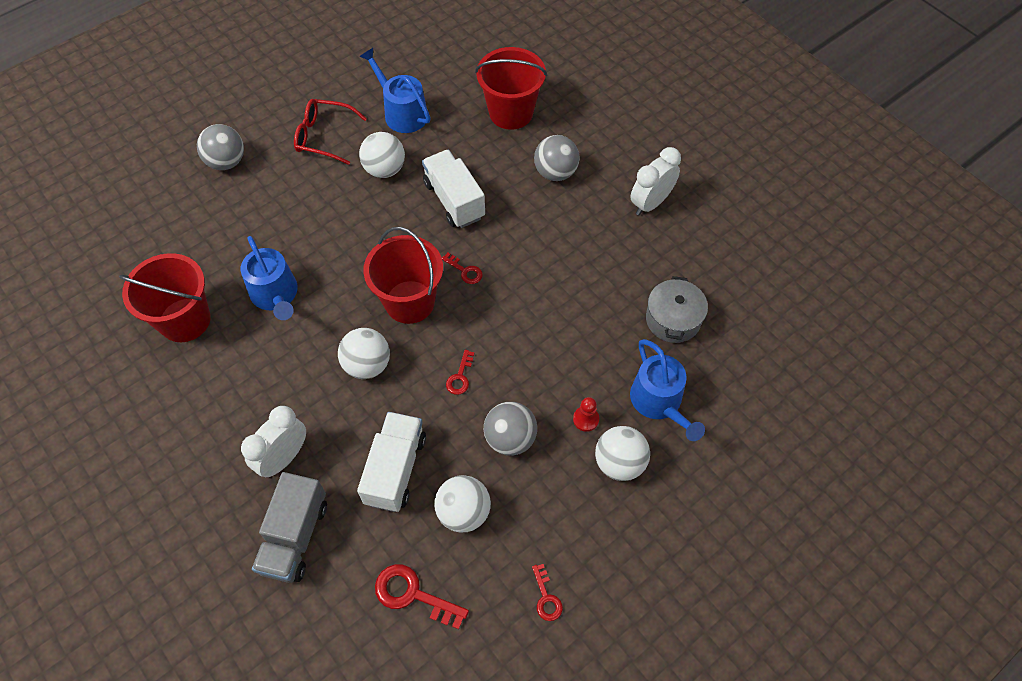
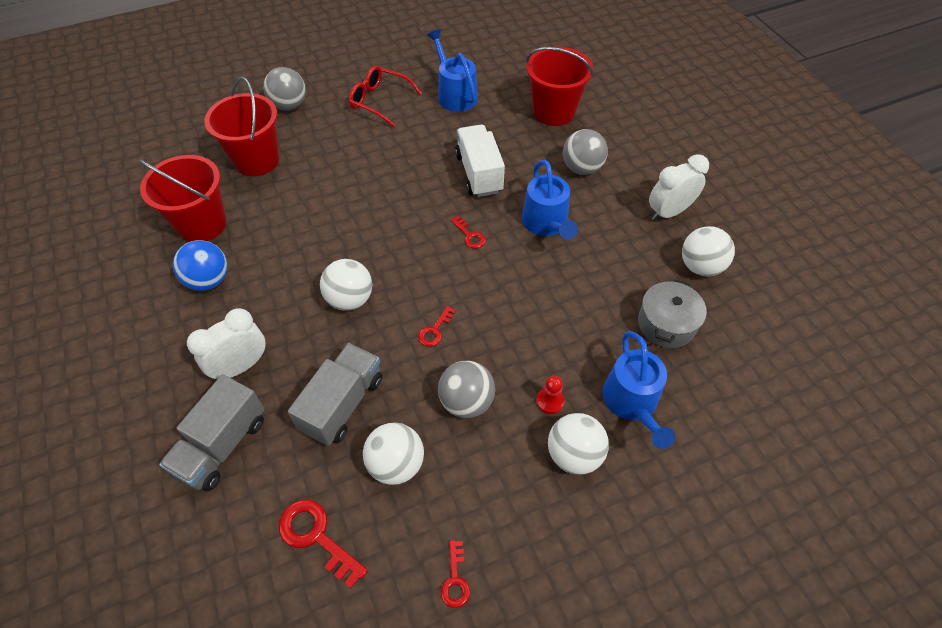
camera: 15 degrees right, 5 degrees down
(216, 379) = (209, 280): none -> blue ball
(275, 295) = (289, 220): blue watering can -> blue watering can (546, 223)
(384, 169) = (424, 136): white ball -> white ball (700, 266)
(395, 469) = (342, 404): white truck -> grey truck
(409, 302) = (409, 252): red bucket -> red bucket (257, 160)

